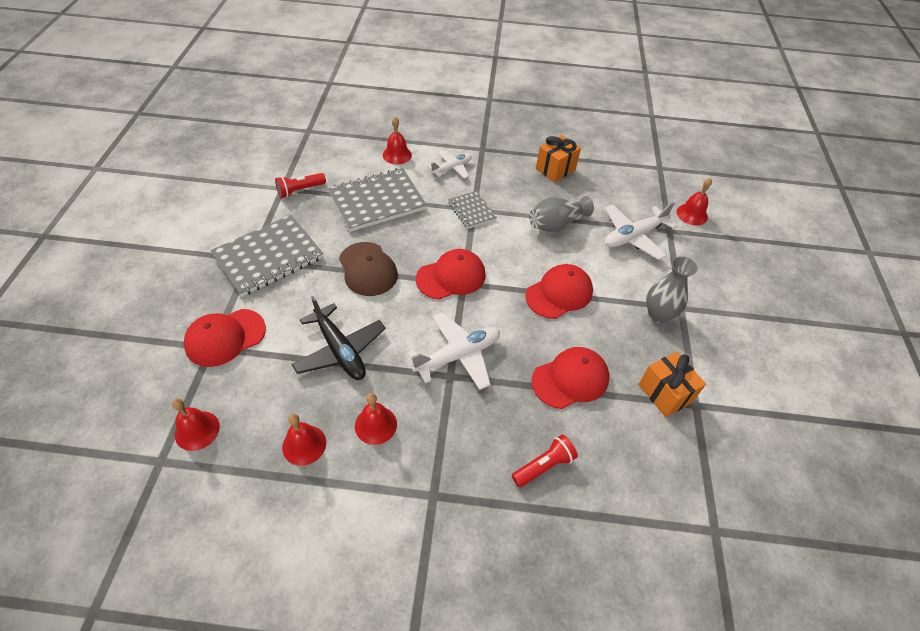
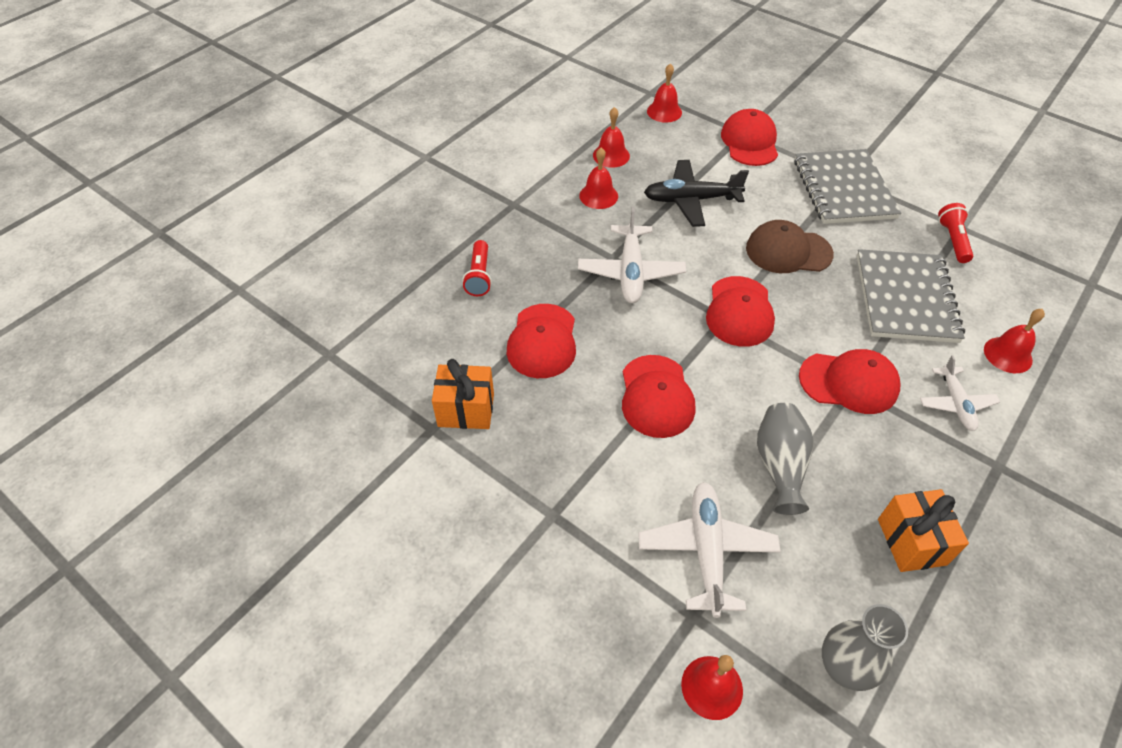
camera: 125 degrees right, 0 degrees up
(471, 211) = (849, 382): grey notebook -> red cap
(658, 314) = (560, 480): grey vase -> grey vase (843, 668)

